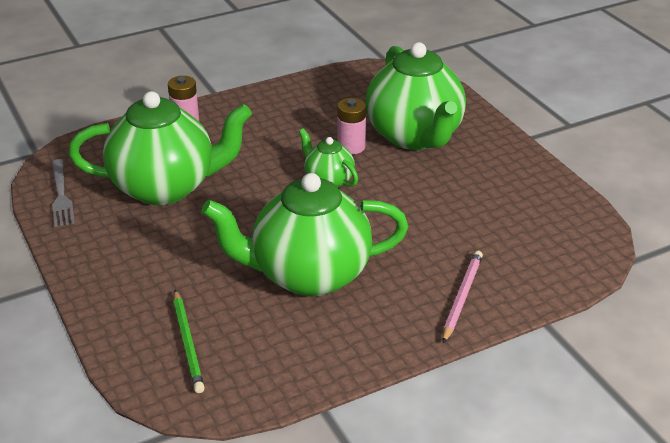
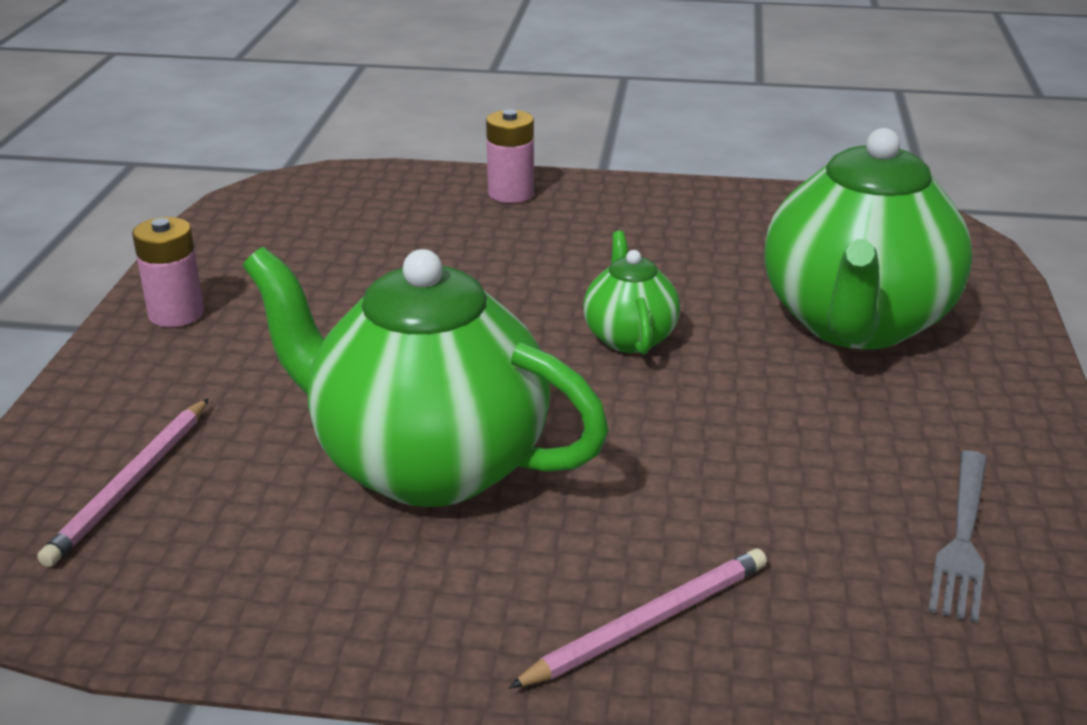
camera: 35 degrees right, 5 degrees down
(61, 195) = (241, 226): grey fork -> grey fork (962, 539)
(165, 187) = (380, 263): green teapot -> none
(188, 343) = (131, 484): green pencil -> pink pencil
(351, 147) = (724, 303): pink battery -> pink battery (176, 314)

